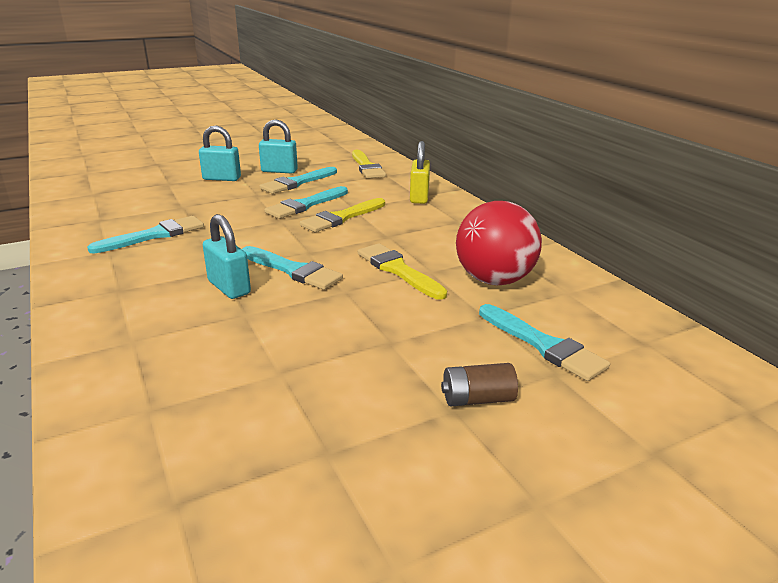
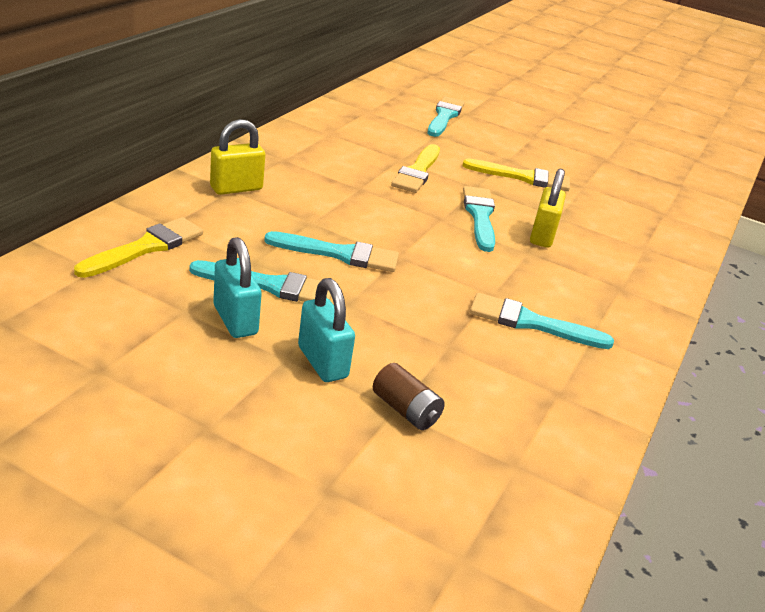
camera: 130 degrees left, 5 degrees up
(229, 287) = (542, 236): turquoise padlock -> yellow padlock
(342, 217) = (347, 221): yellow brush -> yellow brush (522, 177)
(477, 399) = (517, 130): brown battery -> brown battery (405, 410)
(494, 280) = (383, 135): red ball -> none

